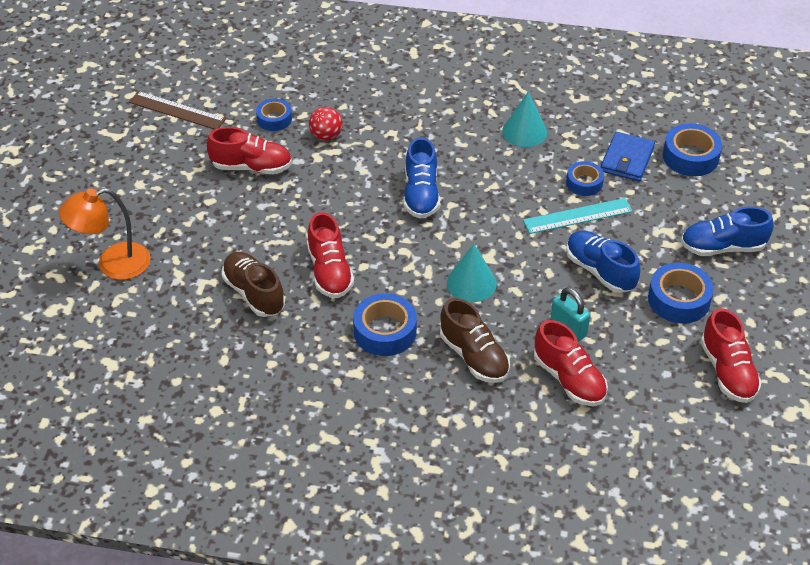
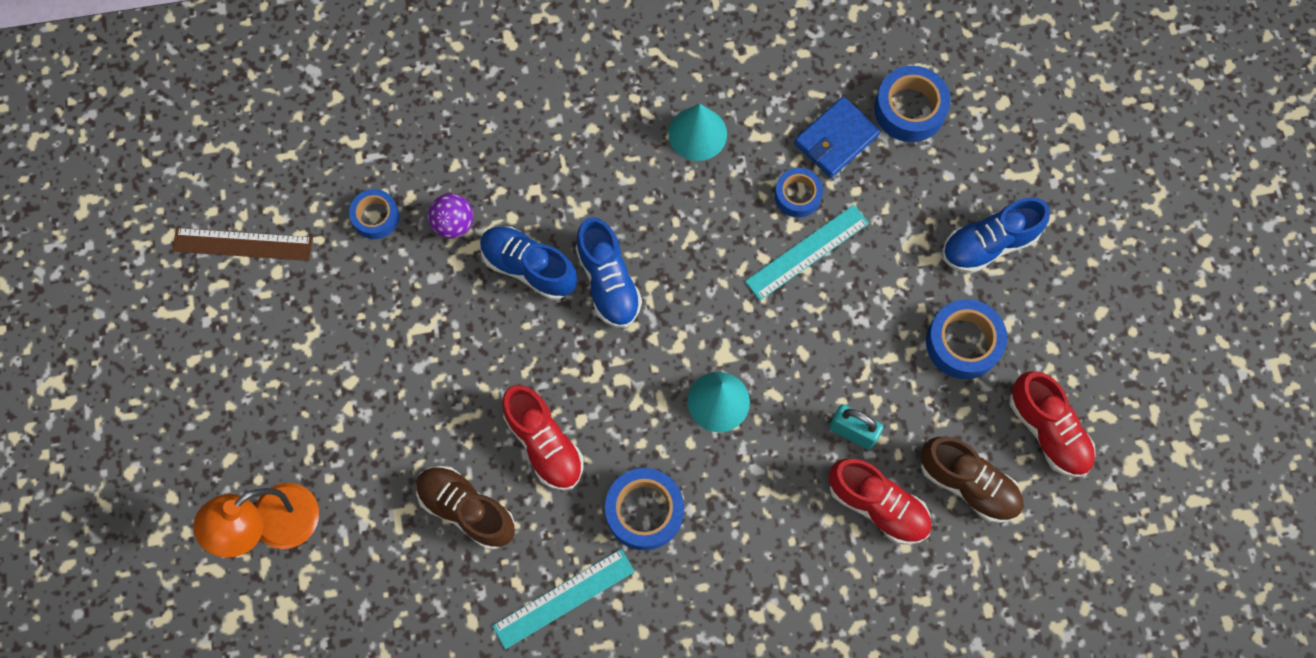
camera: 20 degrees left, 25 degrees up
(251, 167) = (380, 308): red shoe -> none
(299, 366) = (564, 598): none -> turquoise ruler
(326, 136) = (453, 224): red ball -> purple ball
(474, 356) = (760, 511): brown shoe -> brown shoe (968, 484)
(600, 271) = (860, 330): blue shoe -> blue shoe (529, 268)
(627, 159) = (836, 139): blue wallet -> blue wallet turned 45 degrees clockwise

